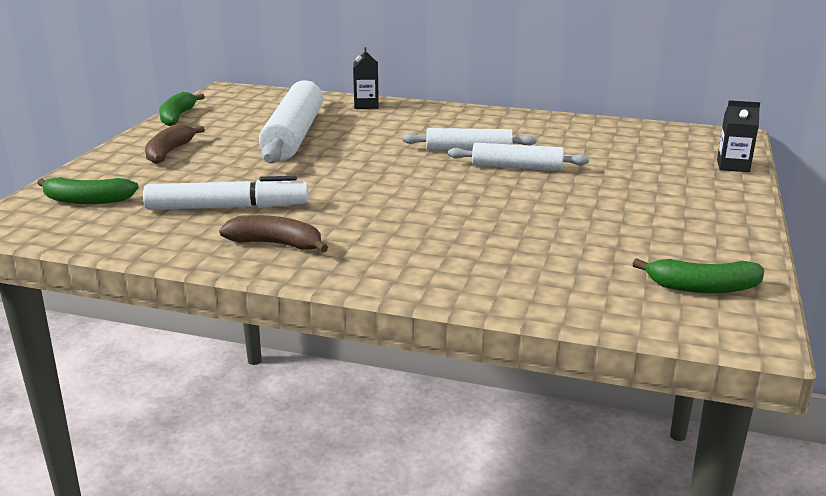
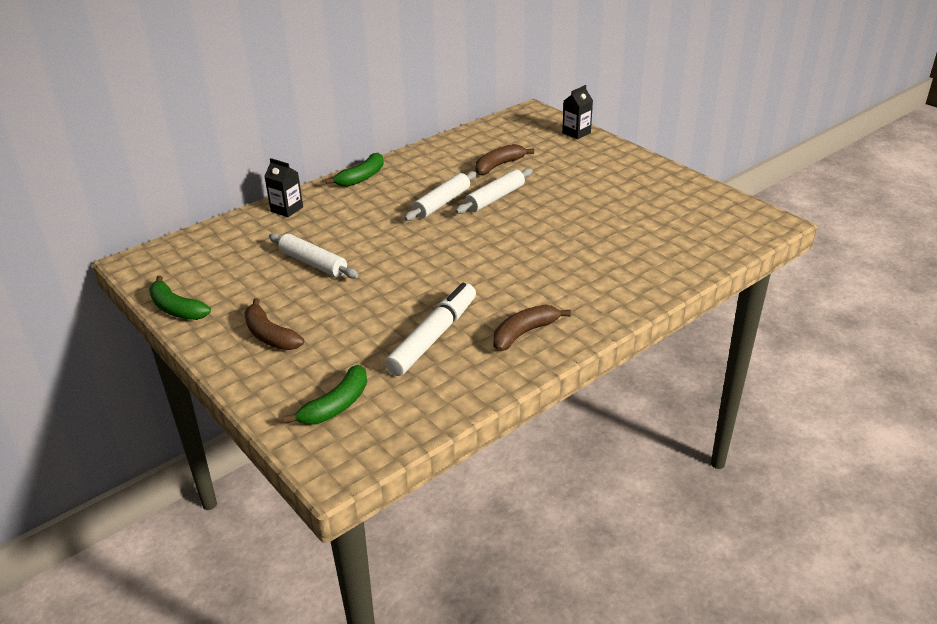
camera: 55 degrees left, 10 degrees up
(294, 135) = (313, 263): white rolling pin -> white rolling pin, size x0.56
(585, 152) = (499, 165): none -> brown banana
(702, 288) = (716, 212): green banana -> green banana (361, 177)

